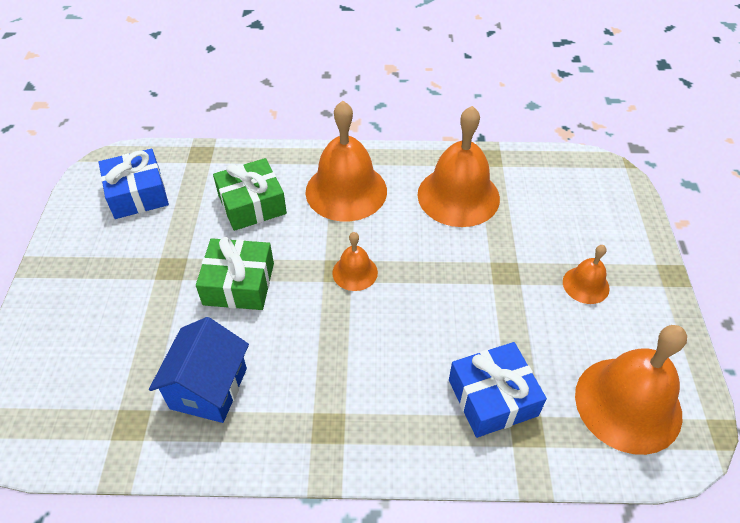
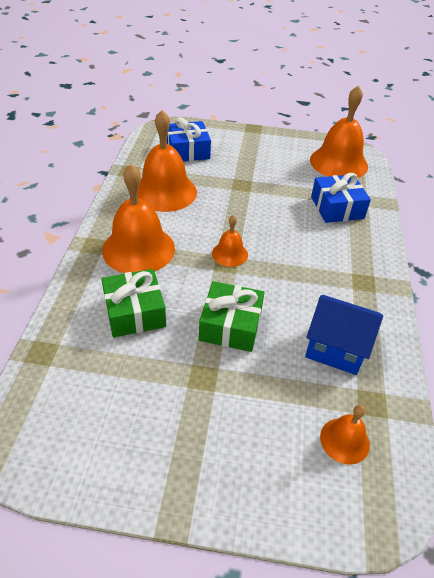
camera: 85 degrees left, 5 degrees down
(137, 194) = (85, 412): blue gift -> blue gift (187, 151)
(585, 285) = (256, 157): orange bell -> orange bell (344, 440)

